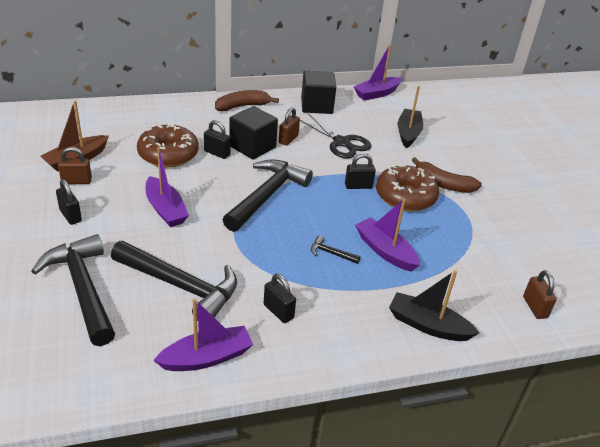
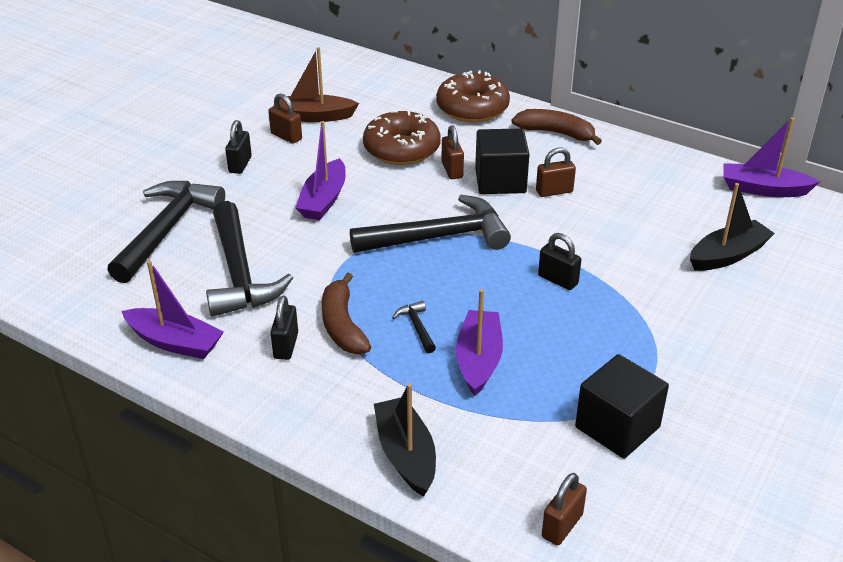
camera: 50 degrees right, 0 degrees up
(217, 153) = (452, 170): black padlock -> brown padlock
(316, 106) = (651, 169): black cube -> black cube (617, 427)
(341, 142) = (615, 224): black scissors -> none
(405, 196) = (599, 321): brown donut -> brown donut (472, 108)
(443, 184) = (675, 334): brown banana -> brown banana (343, 325)

